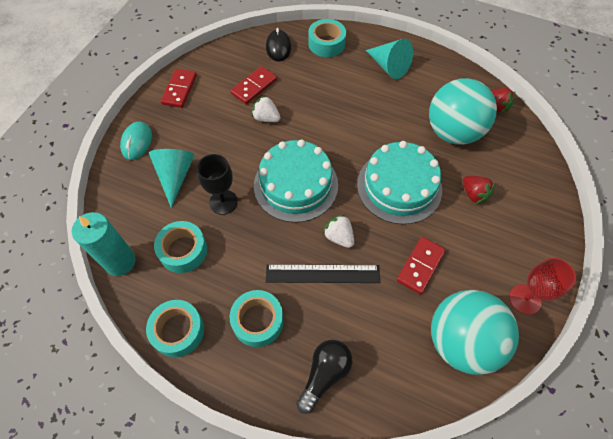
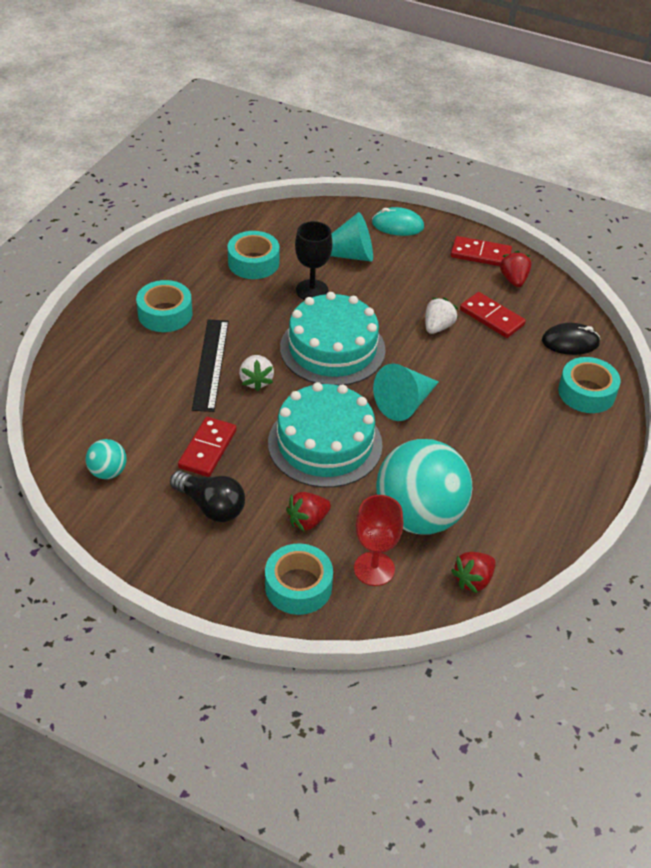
camera: 90 degrees right, 15 degrees down
(120, 262) = (246, 222): turquoise candle -> none
(178, 331) = (166, 261): turquoise tape -> turquoise tape (298, 586)
(211, 72) = (513, 280): none -> red strawberry
(324, 374) = (98, 358): black light bulb -> black light bulb (211, 506)
(339, 237) = (256, 381): white strawberry -> white strawberry turned 120 degrees clockwise
(388, 66) = (547, 458): turquoise cone -> turquoise cone (405, 403)
(420, 266) = (208, 449): red domino -> red domino turned 75 degrees clockwise
(461, 341) = (108, 472): turquoise ball -> turquoise ball, size x0.44
(525, 299) = (147, 544): red goblet -> red goblet (374, 569)

